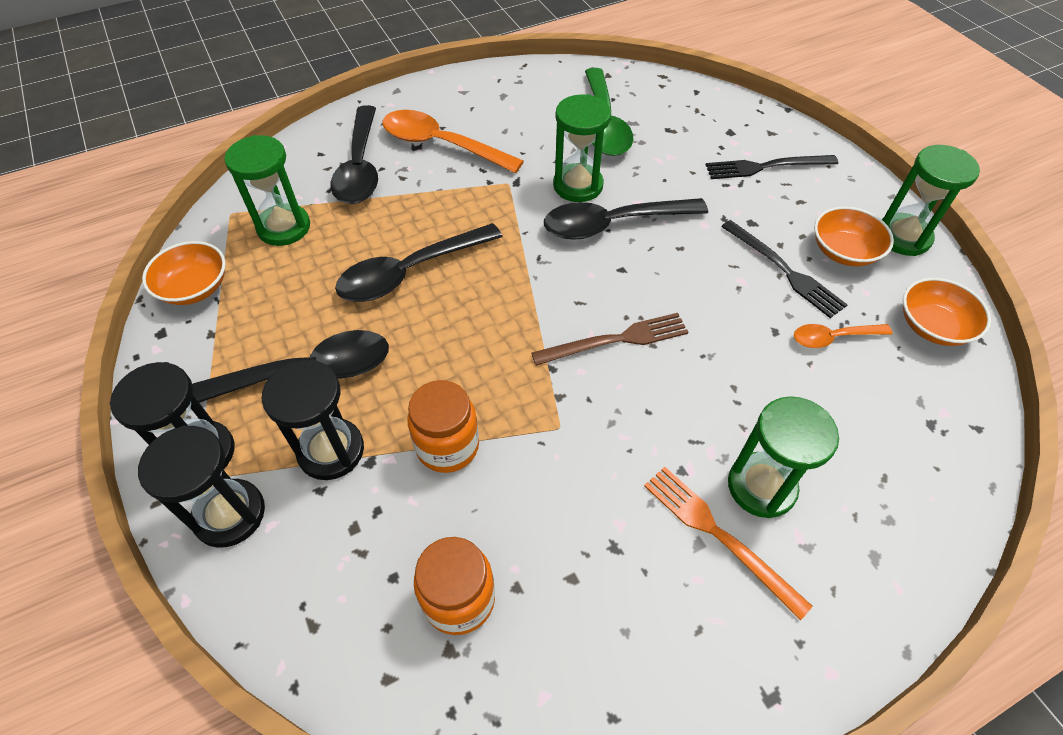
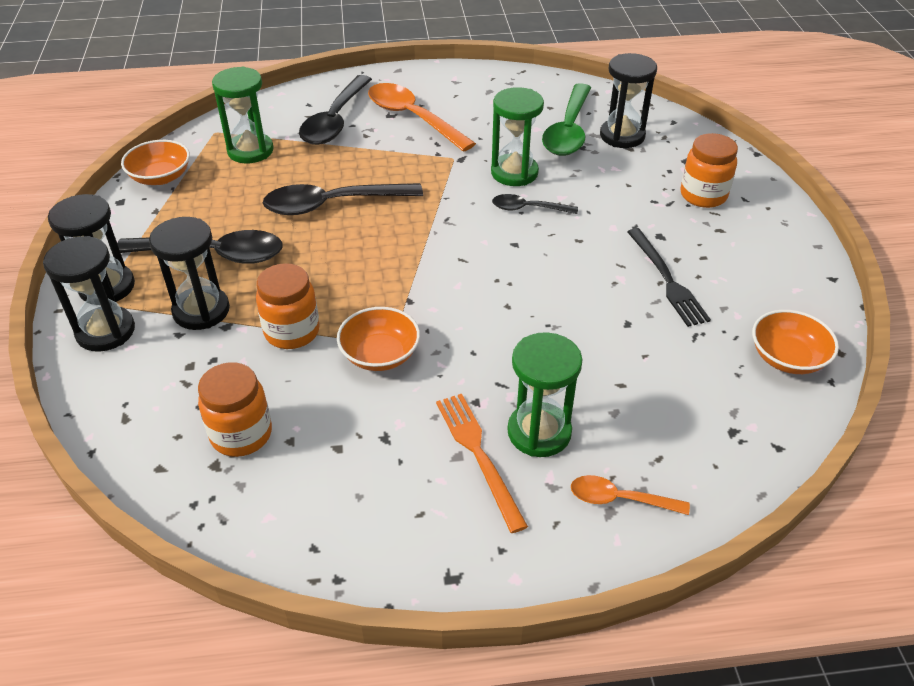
camera: 20 degrees right, 10 degrees down
(613, 224) = (528, 209): black spoon -> black spoon, size x0.54
(616, 340) = (477, 294): brown fork -> none
(658, 118) = (622, 136): none -> black hourglass
(766, 167) = (703, 195): black fork -> orange jar
(833, 338) = (680, 342): orange spoon -> orange spoon (620, 499)
(844, 251) = (736, 278): orange bowl -> orange bowl (380, 354)
(903, 237) = (806, 281): green hourglass -> none

